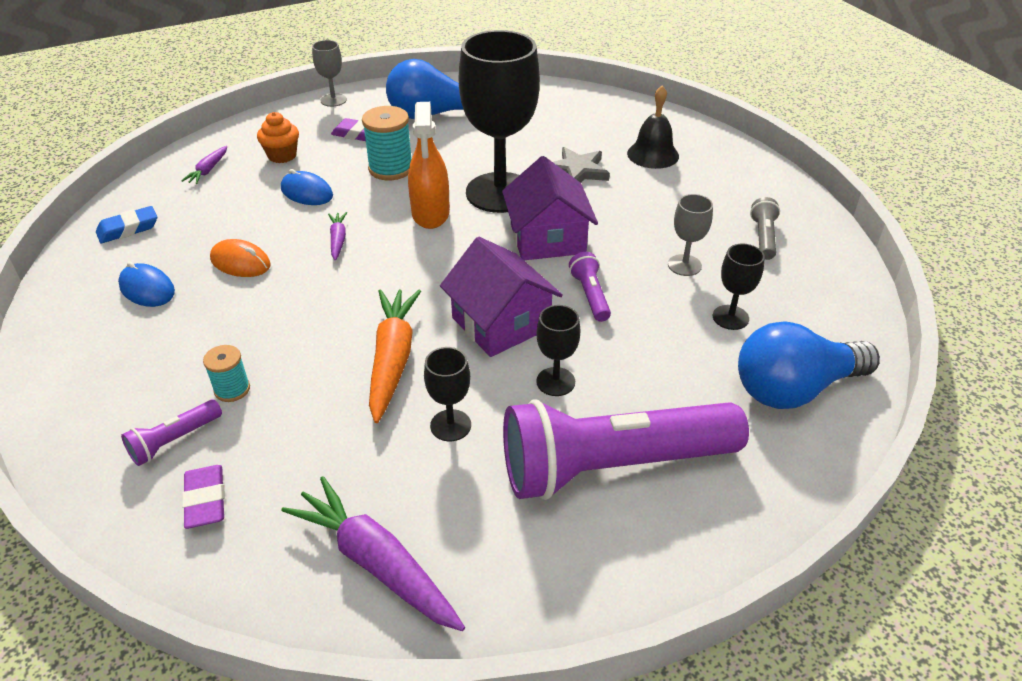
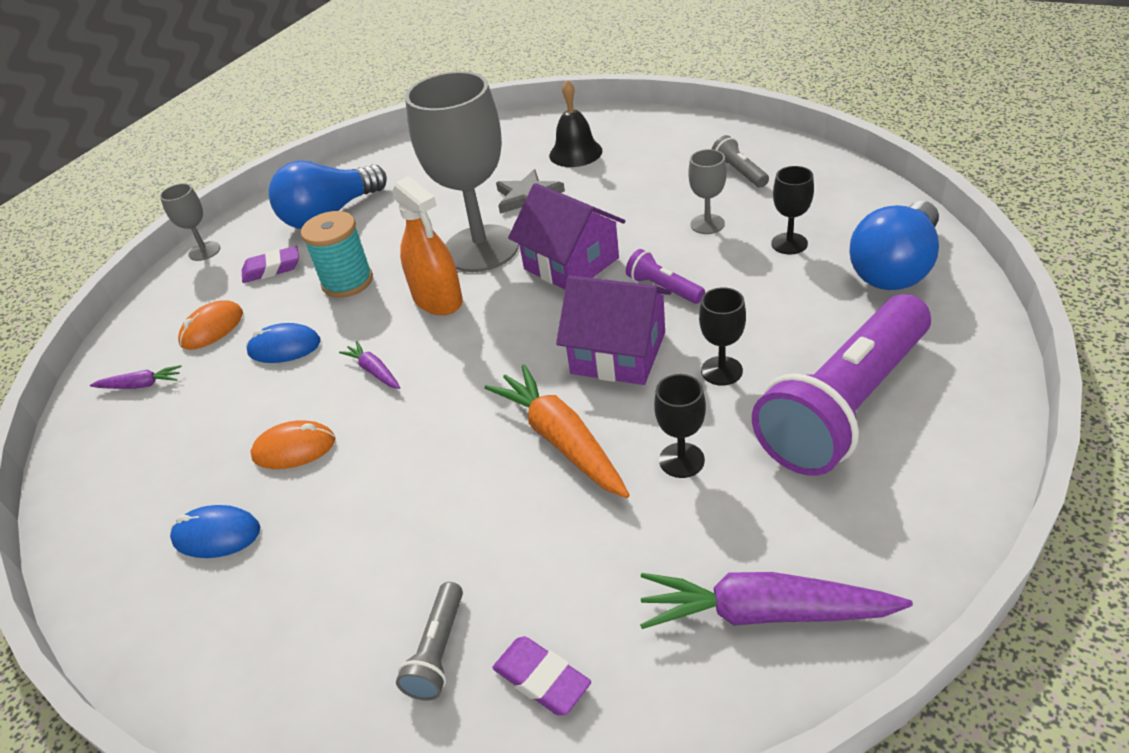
camera: 30 degrees left, 0 degrees up
(128, 229) = (114, 492): blue eraser -> none
(174, 441) = (438, 651): purple flashlight -> grey flashlight
(208, 170) = (140, 385): purple carrot -> purple carrot turned 75 degrees counterclockwise
(232, 389) = (438, 565): turquoise spool -> none
(282, 156) = (212, 328): orange cupcake -> orange mouse
(500, 193) = (481, 249): black goblet -> grey goblet

